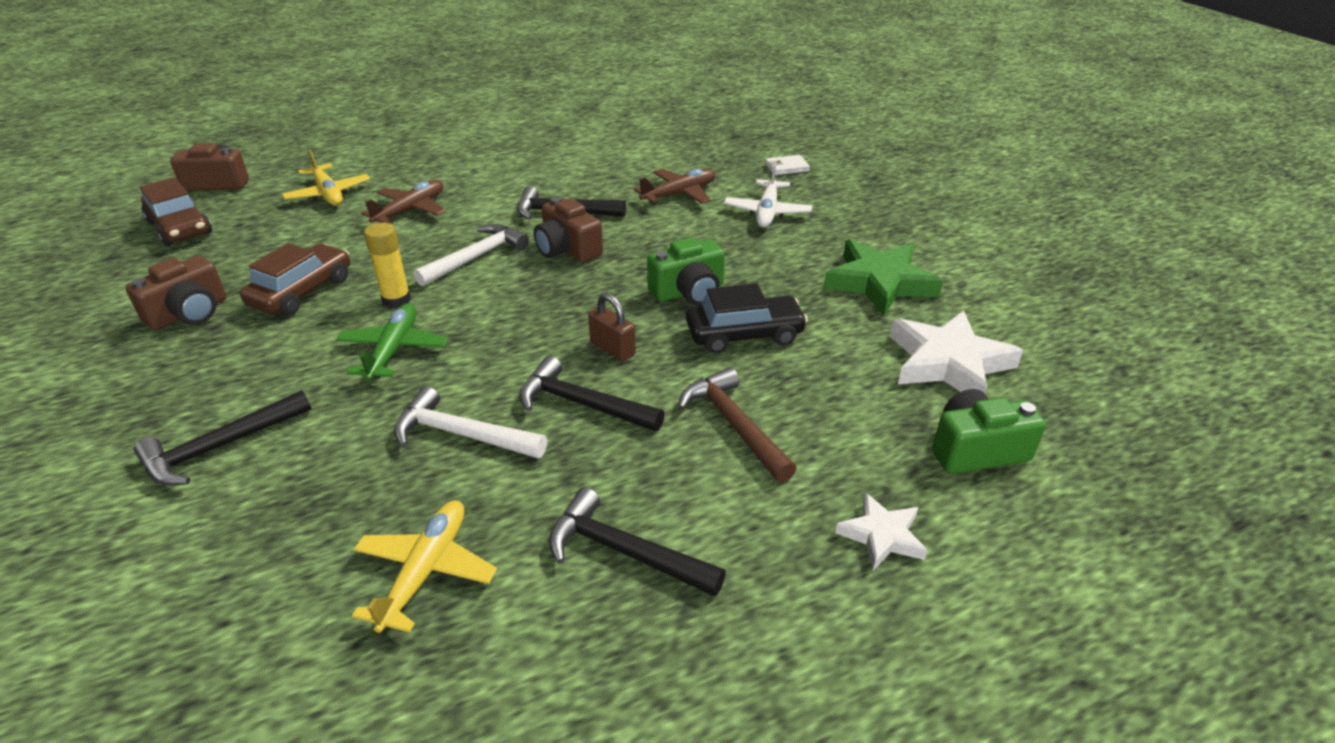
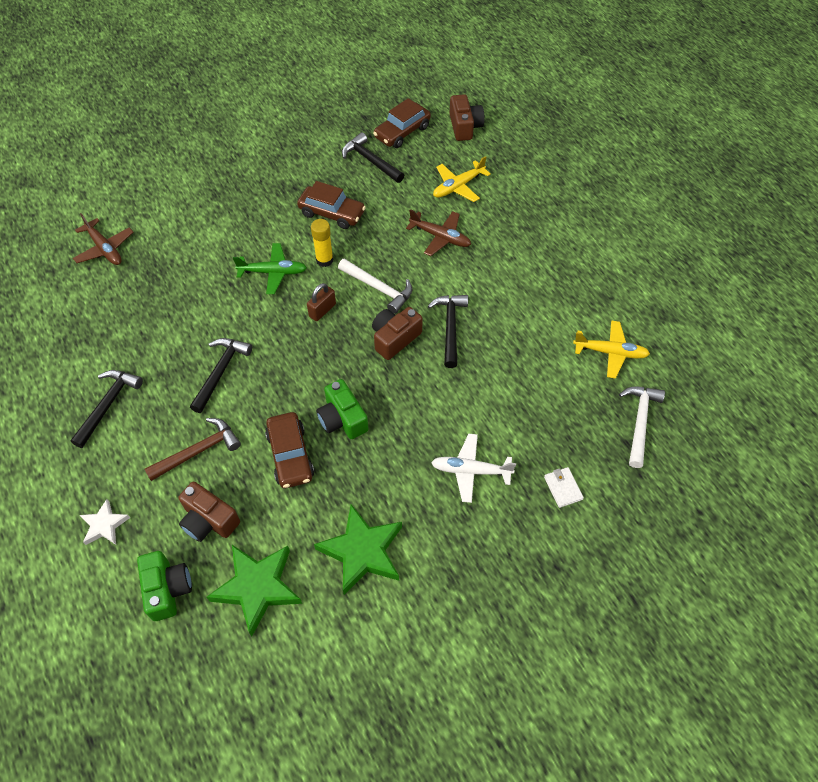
camera: 85 degrees right, 20 degrees up
(189, 313) = (307, 173): brown camera -> brown camera (209, 520)
(221, 447) = (194, 228): black hammer -> black hammer (371, 161)
(426, 571) = (107, 328): yellow plane -> yellow plane (610, 352)
(462, 435) = (197, 321): white hammer -> white hammer (639, 422)
(612, 348) = (274, 380): brown padlock -> brown padlock (322, 310)
(680, 194) = (493, 403): brown plane -> brown plane (105, 249)
(744, 334) = (290, 455): black car -> brown car
(948, 363) = (257, 588): white star -> green star

